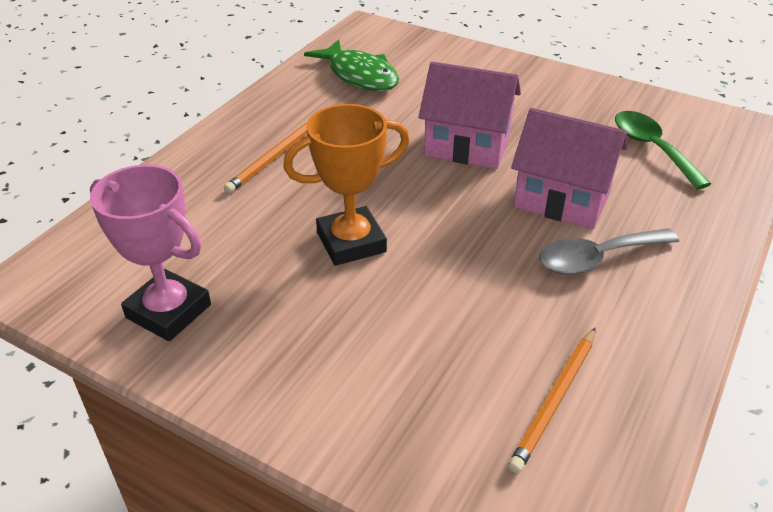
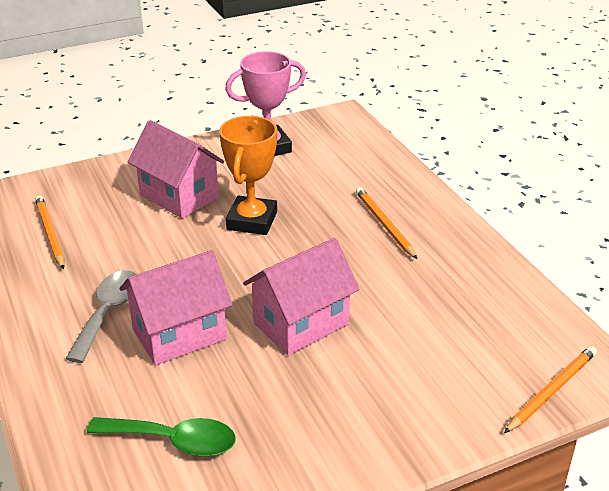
camera: 125 degrees right, 5 degrees down
(359, 75) = (484, 318): green fish -> none
(359, 328) = (179, 196): none -> pink house
(406, 37) = (551, 390): none -> orange pencil

